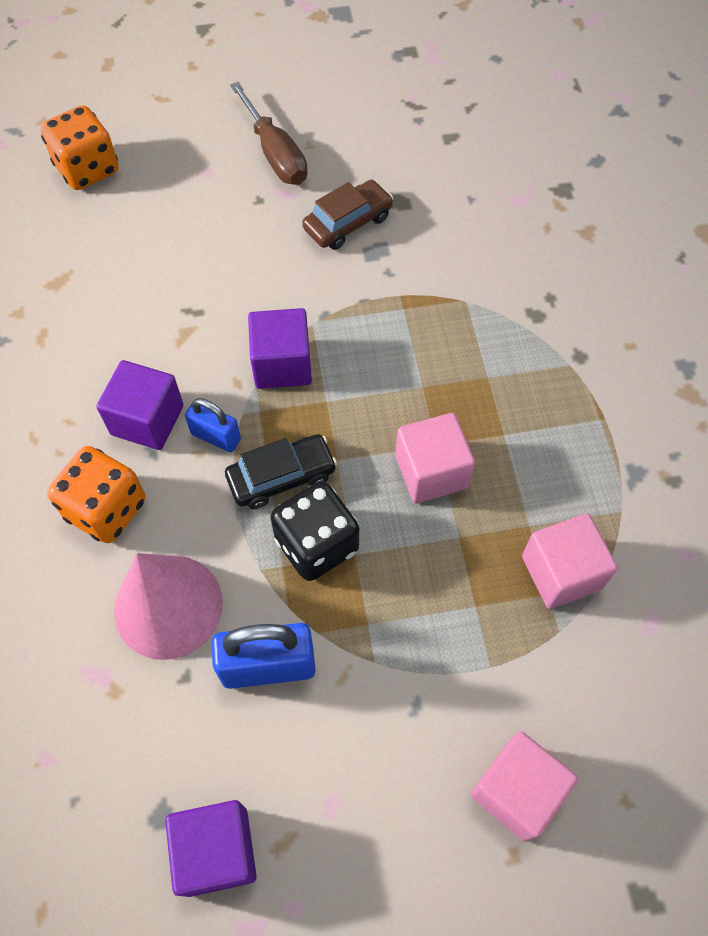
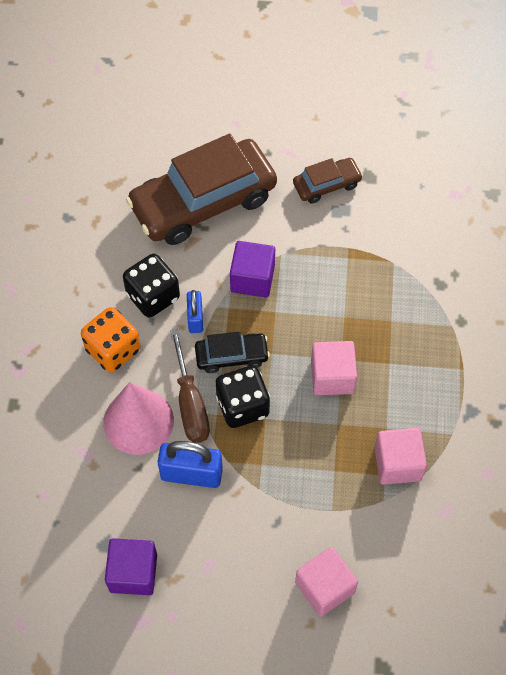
camera: 15 degrees right, 0 degrees up
(87, 169) = (153, 102): orange dice -> none
(147, 420) = (153, 296): purple cube -> black dice
(187, 279) = (203, 202): none -> brown car
(216, 437) = (195, 318): blue padlock -> blue padlock turned 45 degrees clockwise
(275, 153) = (289, 119): brown screwdriver -> brown screwdriver (190, 403)

